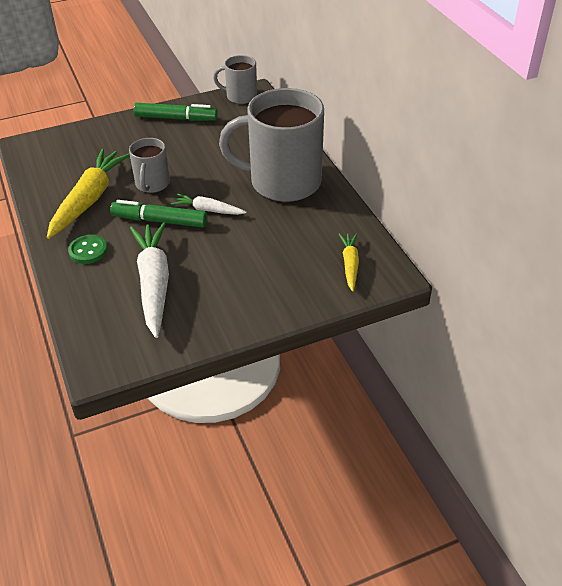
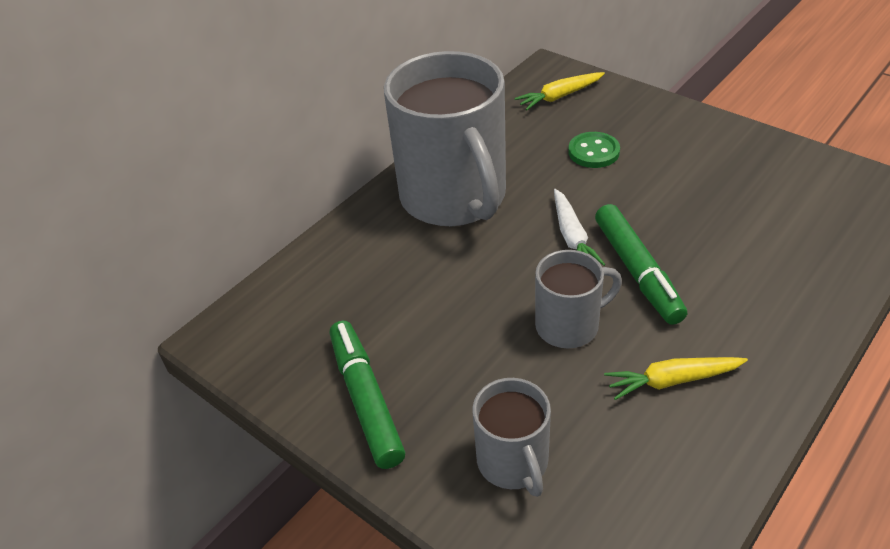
camera: 115 degrees left, 0 degrees up
(88, 251) = (766, 309): green button -> green button (593, 152)
(89, 199) = (672, 381): yellow carrot -> yellow carrot, size x0.53
(154, 283) = (745, 215): white carrot -> none
(240, 96) = (243, 346): grey mug -> grey mug (513, 462)

